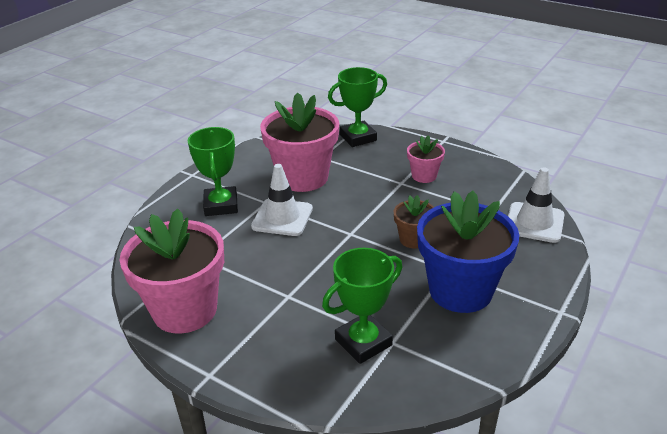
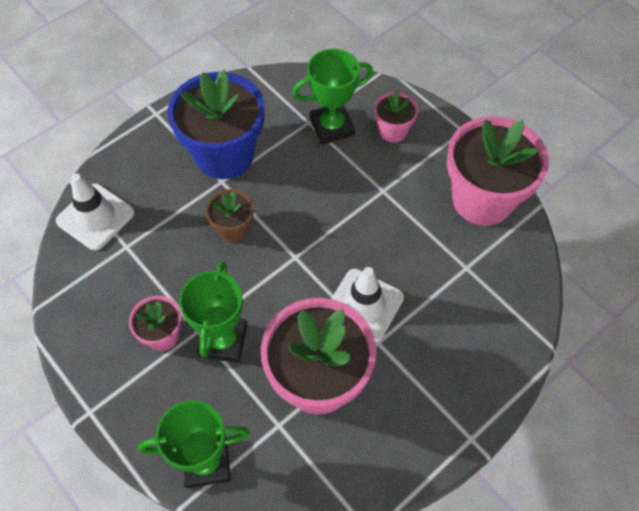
camera: 165 degrees left, 25 degrees up
(221, 205) = (435, 352): green trophy -> green trophy (223, 341)
(292, 354) = (392, 131): none -> pink flower pot

